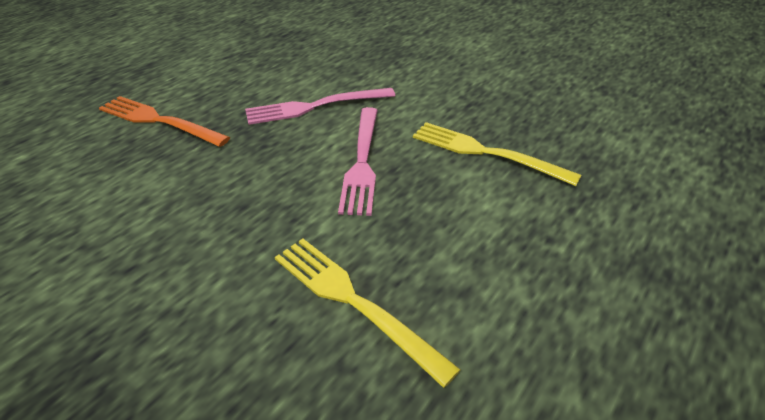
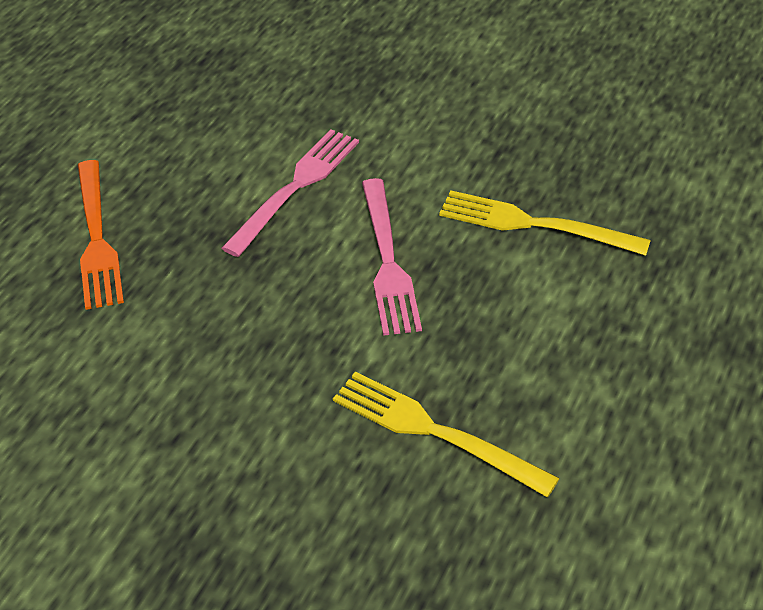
camera: 10 degrees left, 5 degrees up
(158, 121) = (97, 240): orange fork -> orange fork turned 120 degrees counterclockwise
(314, 107) = (296, 186): pink fork -> pink fork turned 150 degrees clockwise

